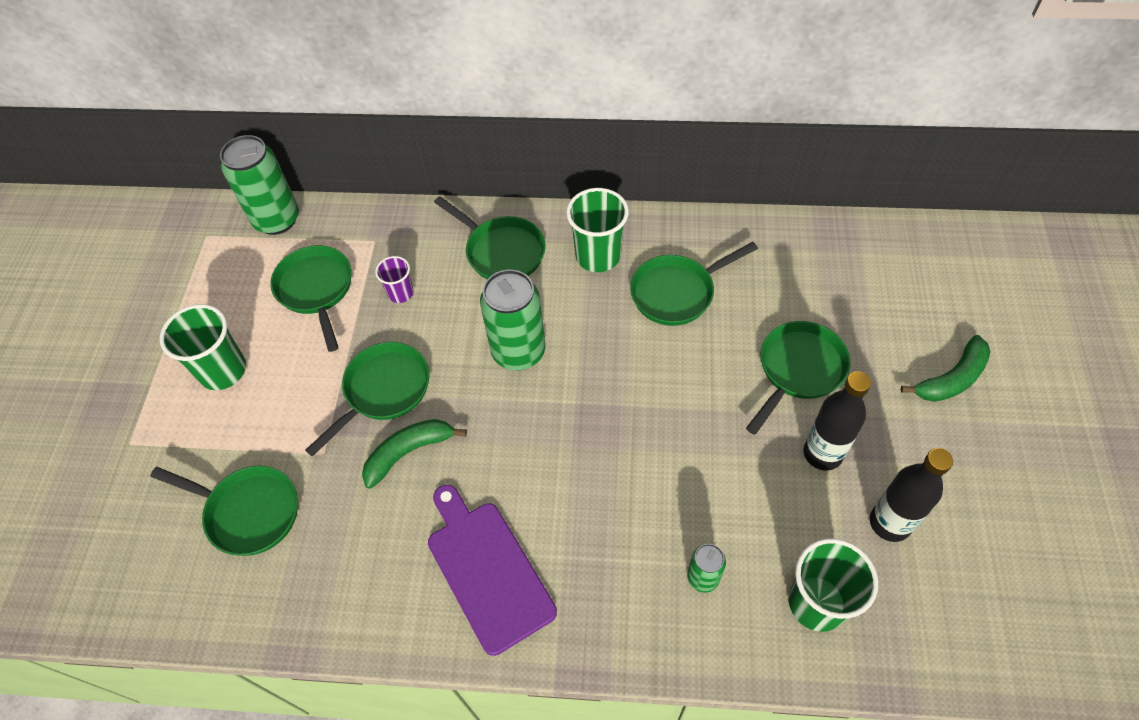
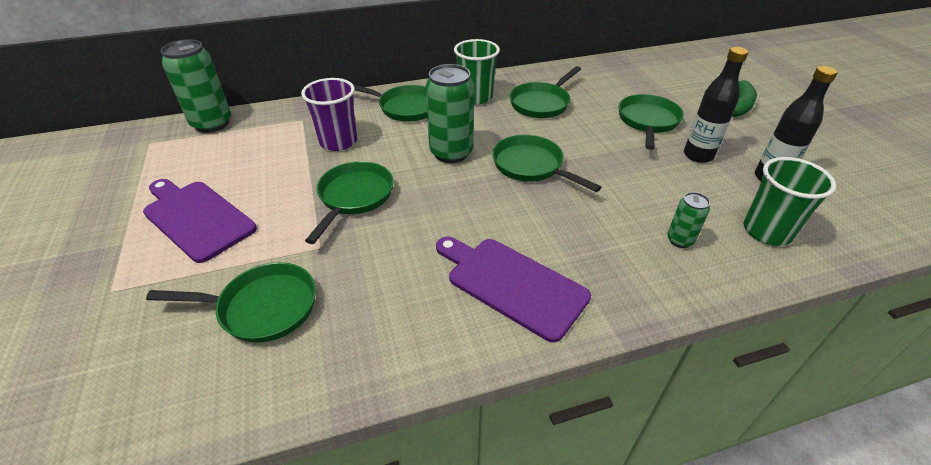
camera: 25 degrees left, 15 degrees down
(223, 370) = (196, 218): green cup -> purple cutting board
(316, 290) = (265, 154): green pan -> green pan (531, 166)
(400, 293) = (338, 142): purple cup -> purple cup, size x1.77
(409, 452) = (397, 228): green banana -> none

